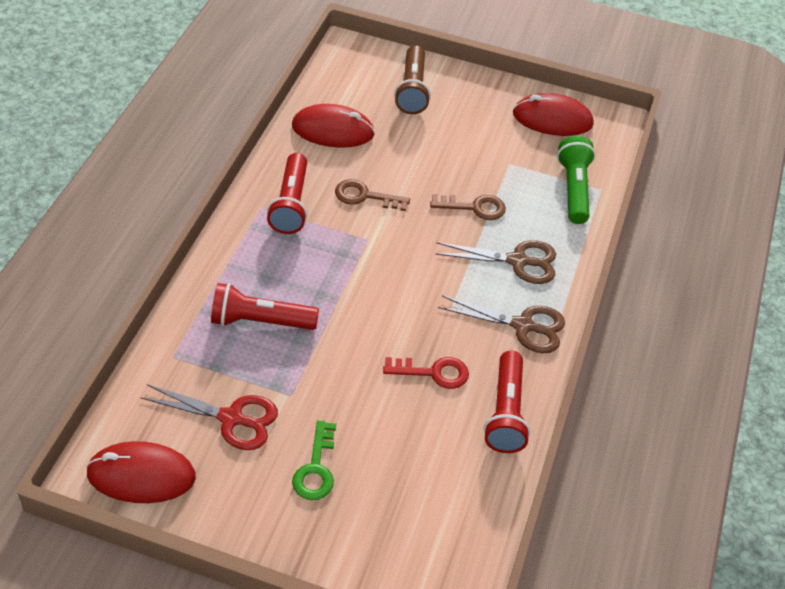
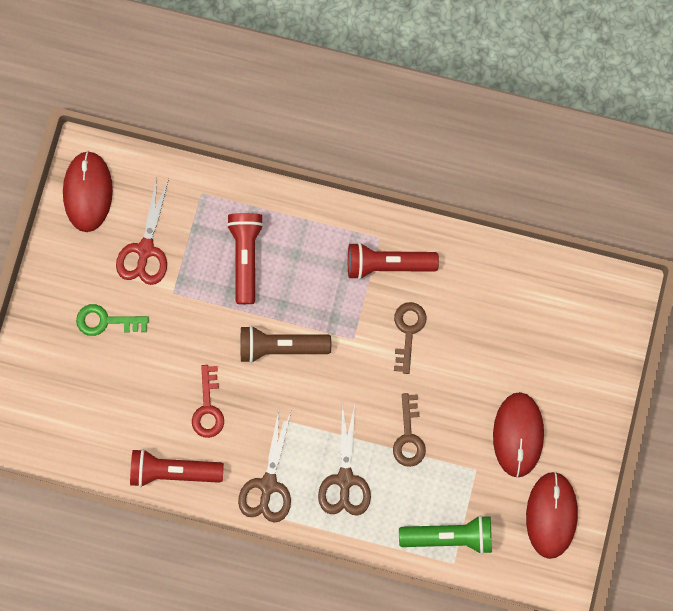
camera: 90 degrees right, 30 degrees up
(333, 130) = (495, 291): red mouse -> red mouse (518, 434)
(412, 90) = (570, 365): brown flashlight -> brown flashlight (281, 346)

